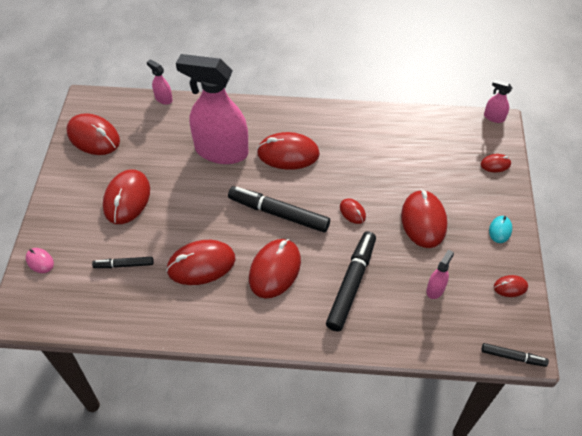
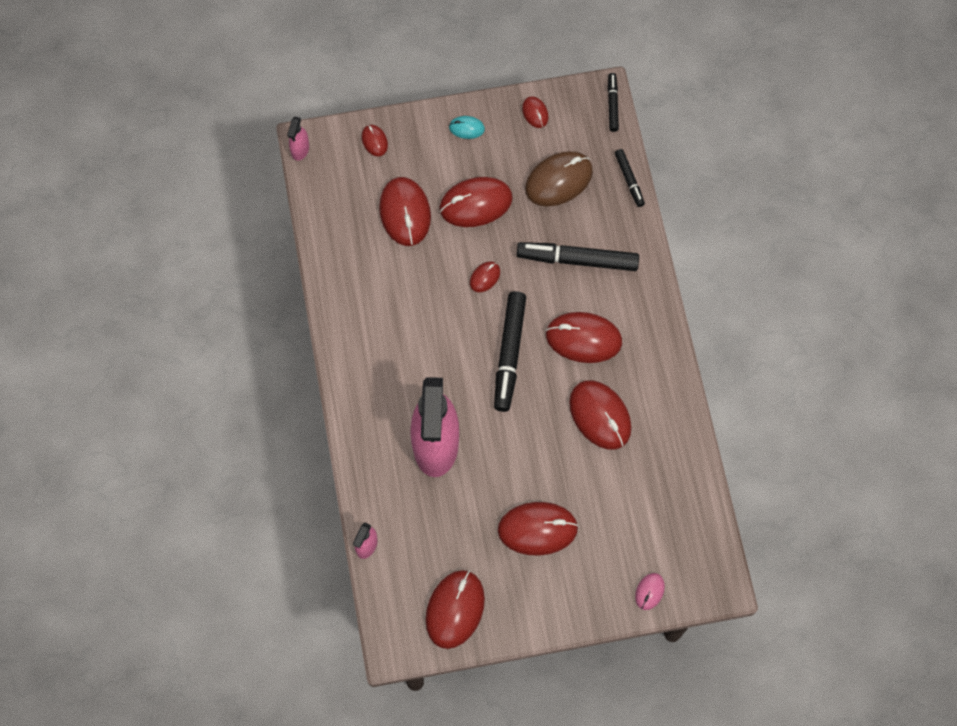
camera: 105 degrees left, 15 degrees up
(124, 265) = (625, 497): black marker -> black marker (629, 180)
(288, 153) = (419, 366): red mouse -> red mouse (405, 213)
(435, 289) = (558, 180): pink spray bottle -> brown mouse

